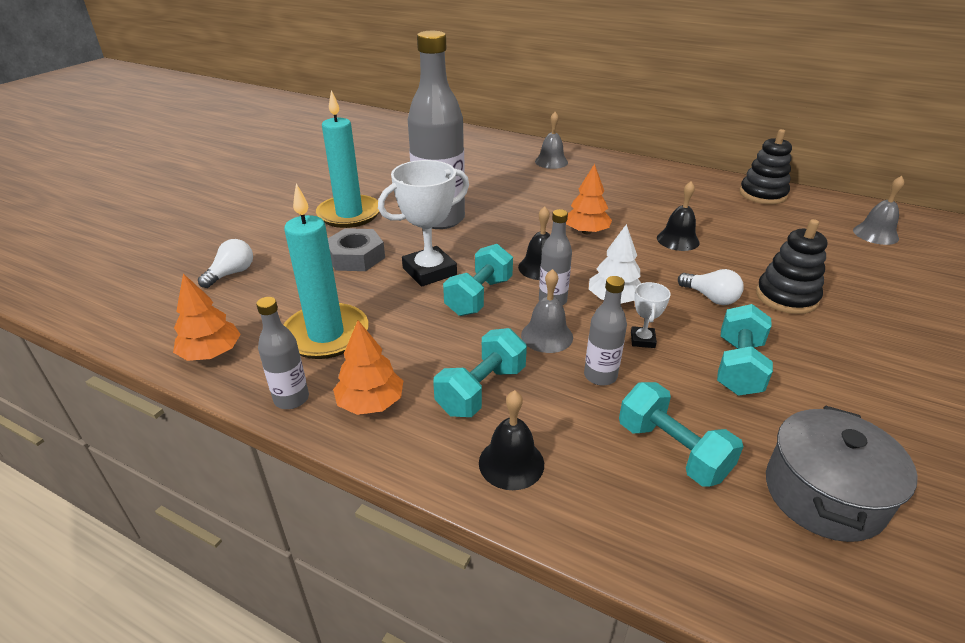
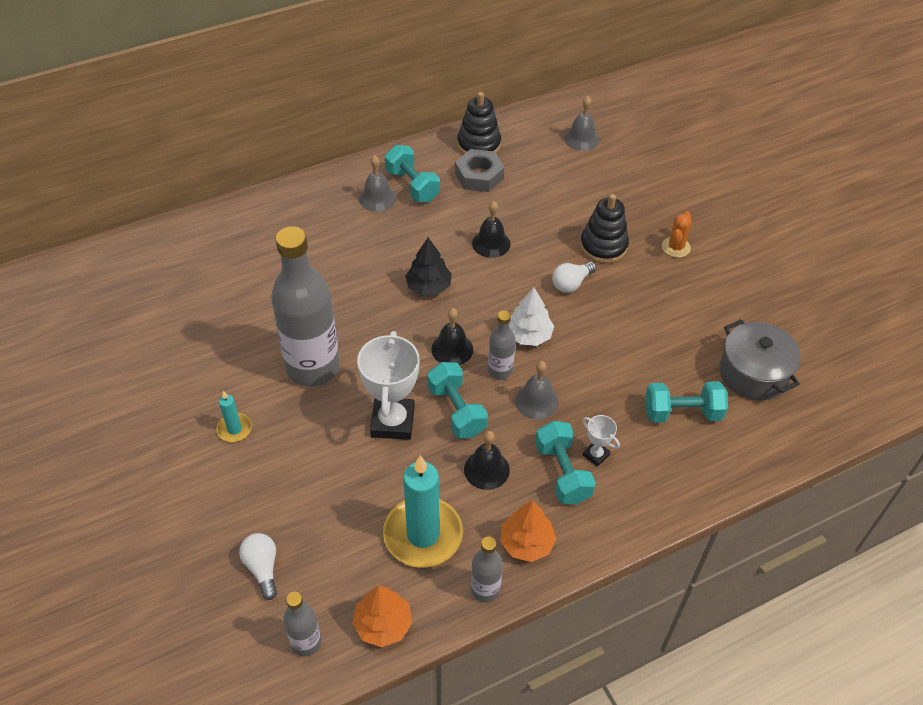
camera: 55 degrees left, 15 degrees up
(349, 214) = (234, 429): turquoise candle -> turquoise candle, size x0.48
(356, 257) = (321, 461): grey nut -> grey nut (479, 176)
(511, 463) = (636, 496): black bell -> black bell (486, 469)
(551, 162) = (286, 223): grey bell -> grey bell (377, 198)
(586, 232) = (428, 286): orange tree -> black tree
(600, 376) = (598, 401): grey bottle -> grey bottle (306, 642)
(642, 340) = (583, 353): white trophy -> white trophy (596, 455)
(710, 297) = (571, 283): white light bulb -> white light bulb turned 150 degrees clockwise
(738, 367) = (644, 327): turquoise dumbbell -> turquoise dumbbell (412, 185)
(876, 343) = (676, 247): none -> orange cactus

